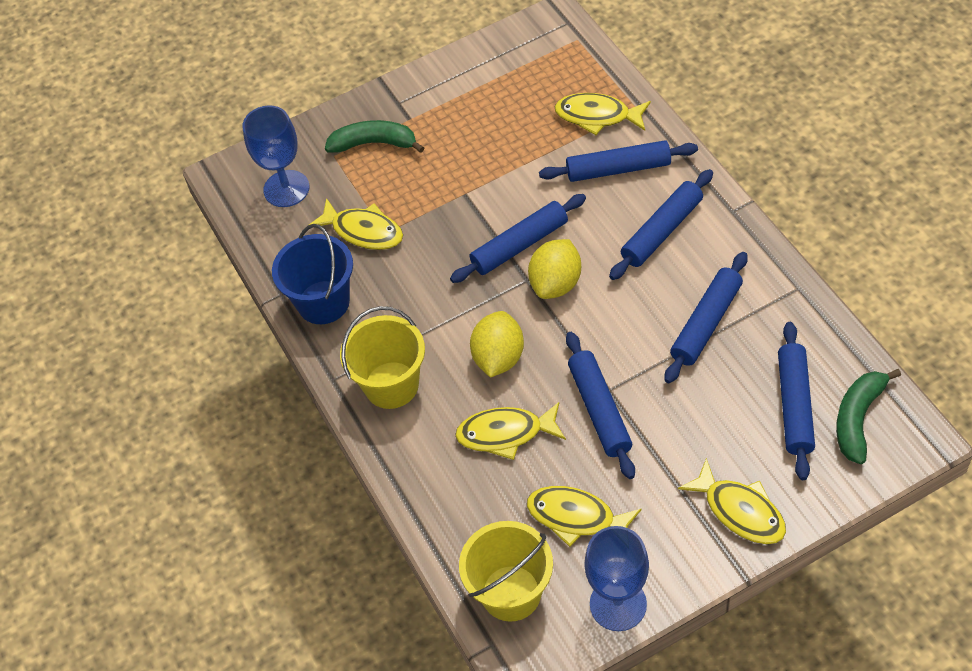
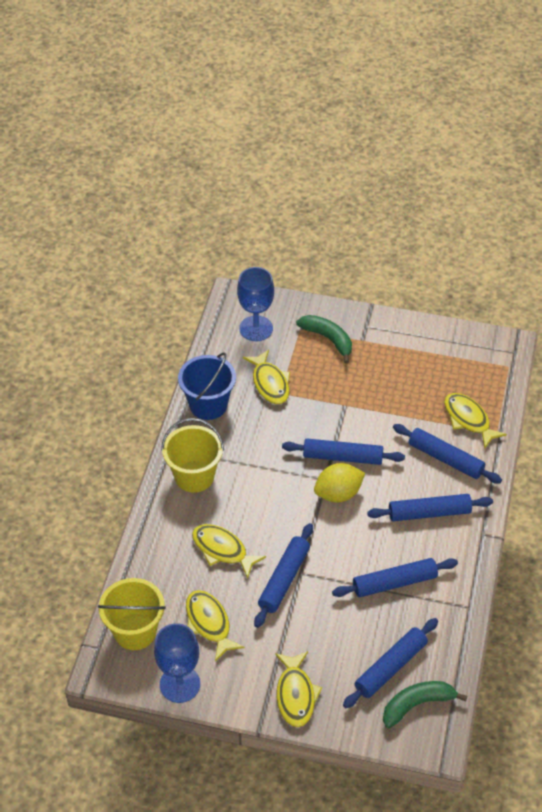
camera: 35 degrees right, 5 degrees down
(498, 358) = (263, 508): yellow lemon -> none

